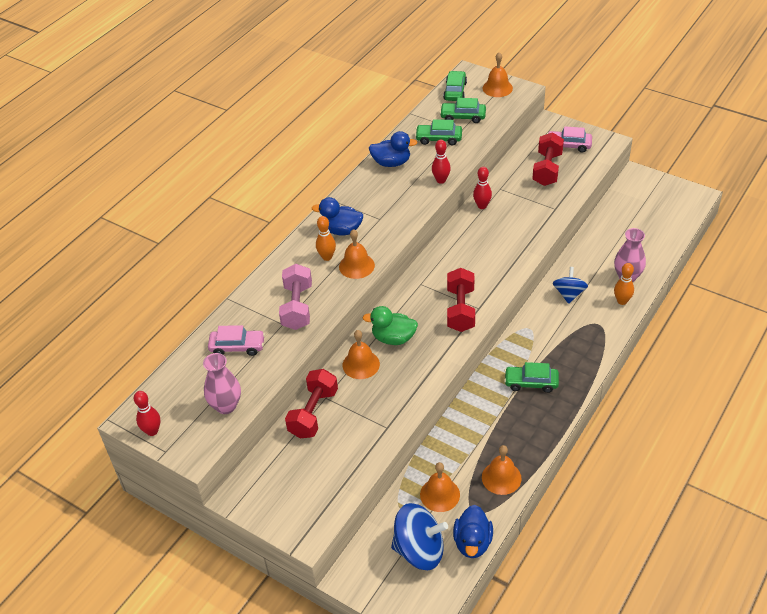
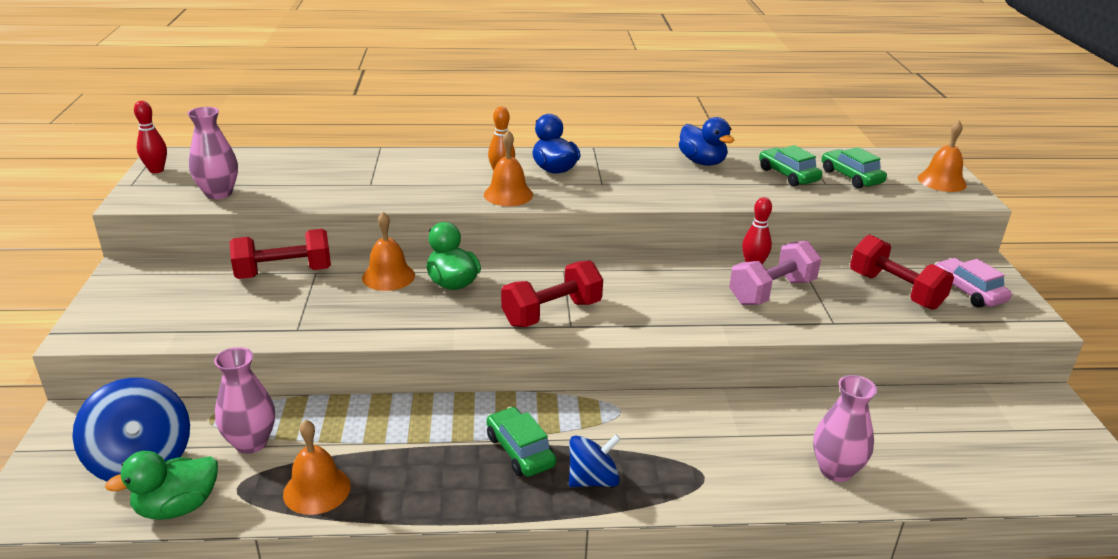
camera: 50 degrees right, 15 degrees down
(237, 347) = (313, 172): pink car -> none
(297, 307) = (404, 183): pink dumbbell -> pink dumbbell (772, 292)
(440, 494) = (251, 443): orange bell -> pink vase
(441, 180) = (720, 198): red bowling pin -> none
(455, 91) = (884, 159): green car -> none
(472, 542) = (177, 507): blue duck -> green duck
(547, 169) = (895, 290): red dumbbell -> red dumbbell turned 75 degrees clockwise
(569, 294) = (727, 423): blue spinning top -> blue spinning top (593, 480)
(622, 301) = (779, 484): orange bowling pin -> none

